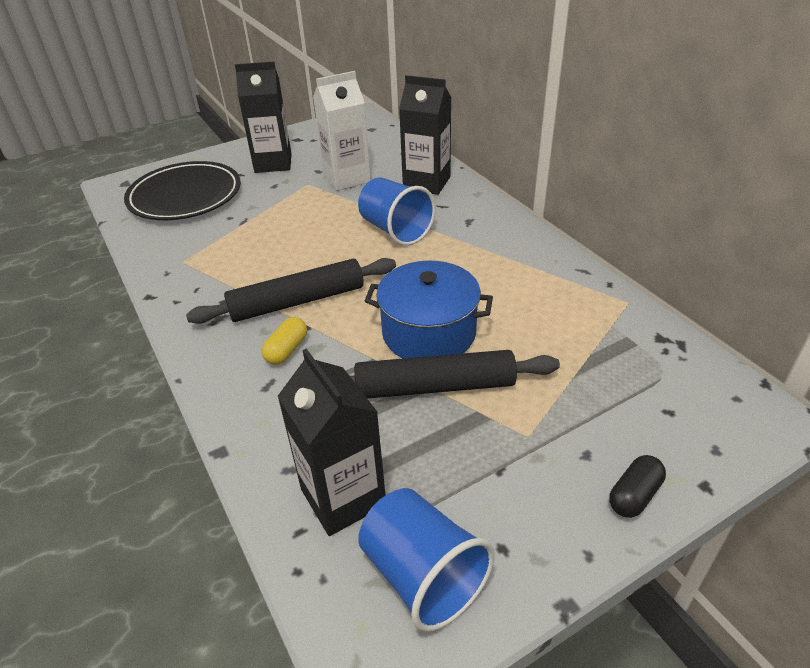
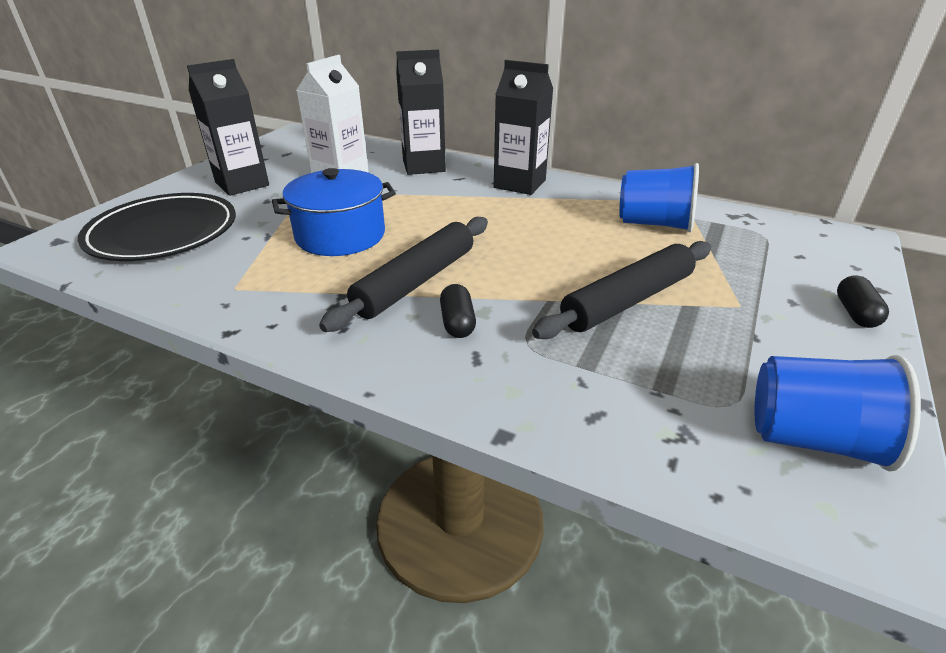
camera: 35 degrees left, 5 degrees down
(287, 350) = (457, 323): yellow capsule -> black capsule
(343, 497) = (671, 415): black carton -> black carton (519, 184)
(395, 230) = (440, 204): blue cup -> blue cup (654, 224)
(429, 332) = (570, 265): blue pot -> blue pot (340, 235)

